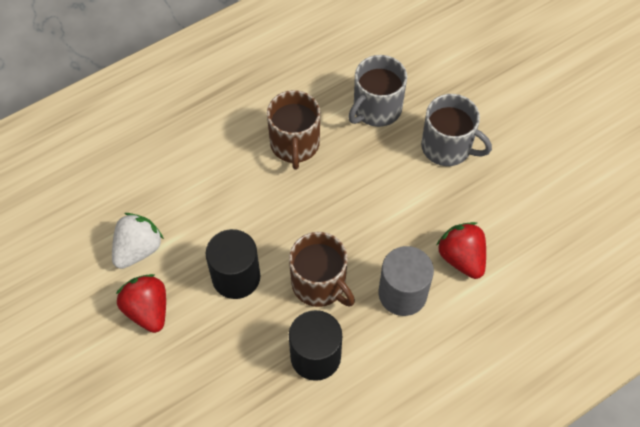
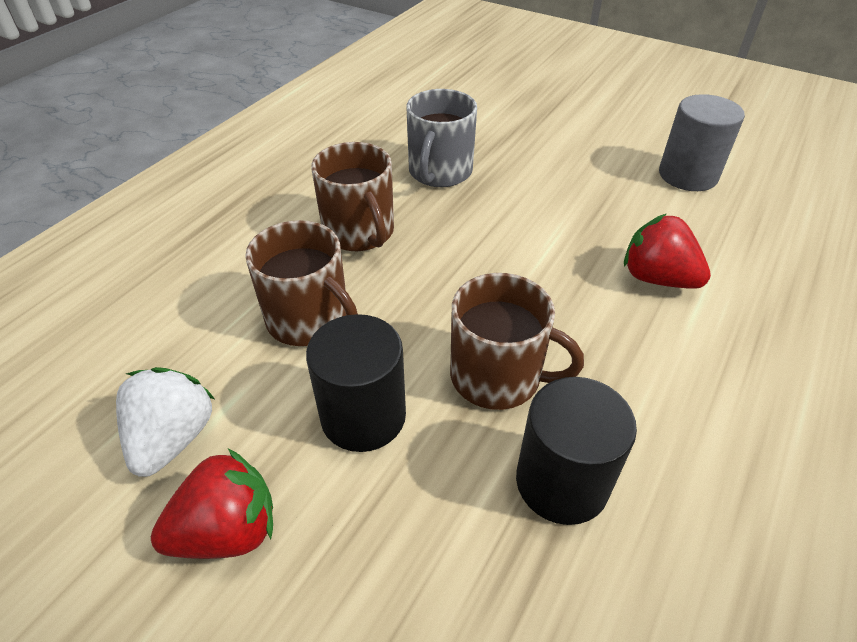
camera: 25 degrees left, 15 degrees down
(148, 310) = (228, 531): red strawberry -> red strawberry turned 120 degrees clockwise
(235, 202) = (310, 319): none -> brown mug
(402, 293) = (619, 344): grey cylinder -> grey cylinder (688, 175)
(447, 147) = (548, 181): grey mug -> none

